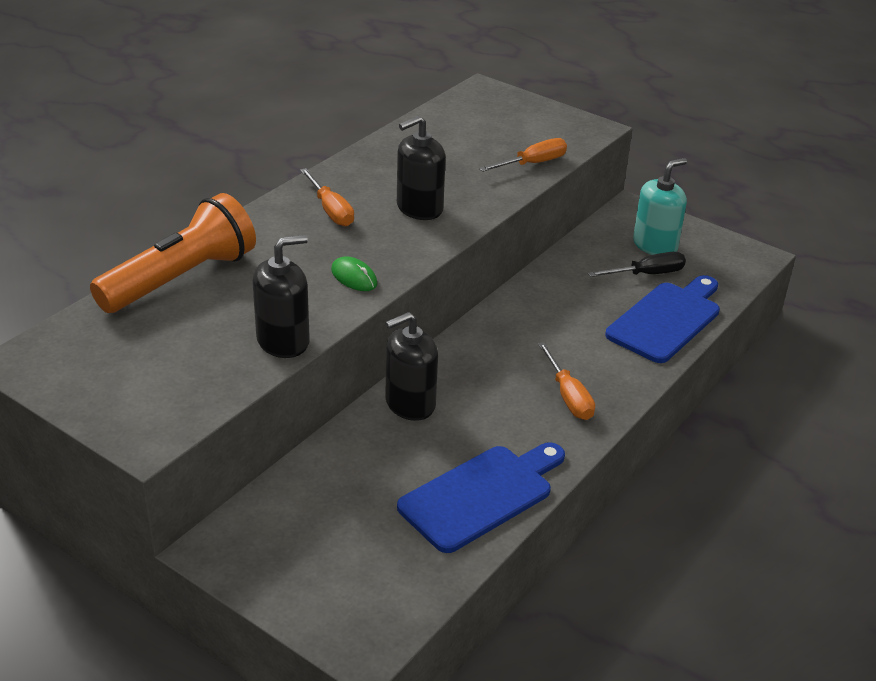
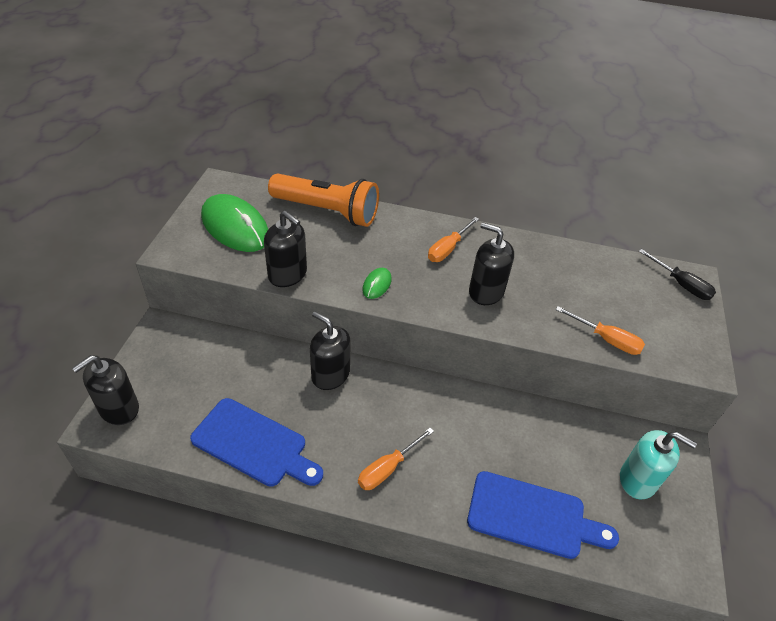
camera: 65 degrees right, 10 degrees up
(144, 366) = (235, 227): none -> green mouse
(348, 620) = (119, 408): none -> black soap dispenser
(647, 274) = (589, 484): black screwdriver -> black screwdriver (681, 284)

